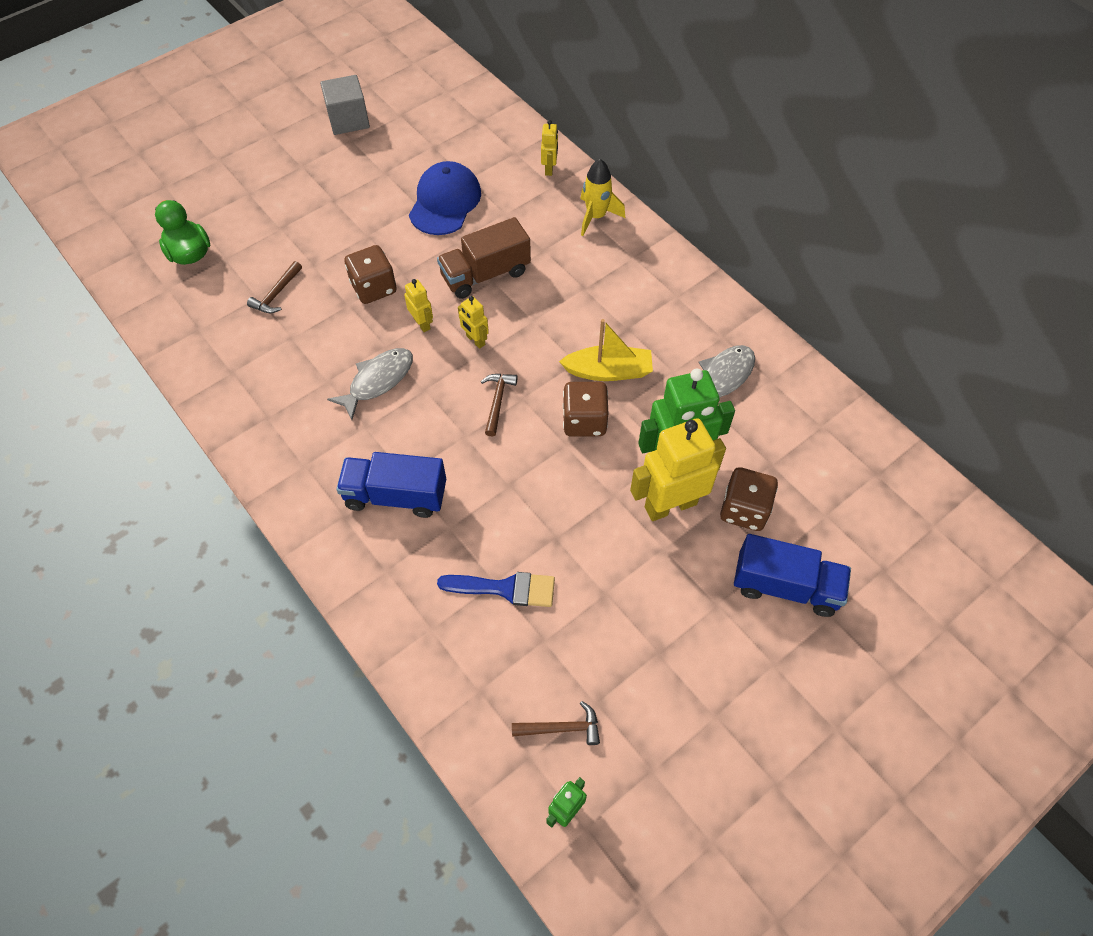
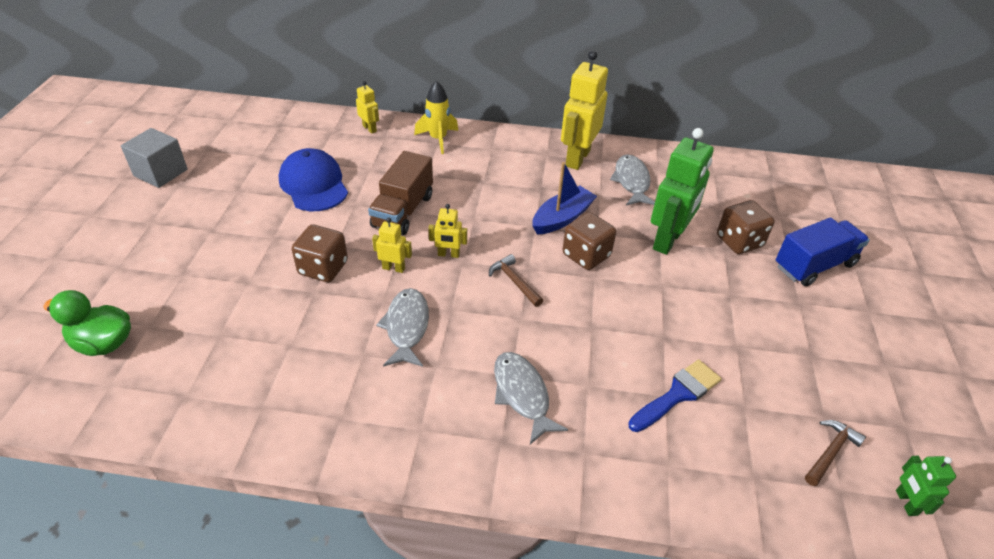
camera: 45 degrees left, 15 degrees down
(276, 294) = (236, 322): brown hammer -> none
(396, 495) = (522, 394): blue truck -> grey fish
(608, 371) = (562, 218): yellow boat -> blue boat
(670, 505) = (699, 267): yellow robot -> yellow robot (577, 158)

